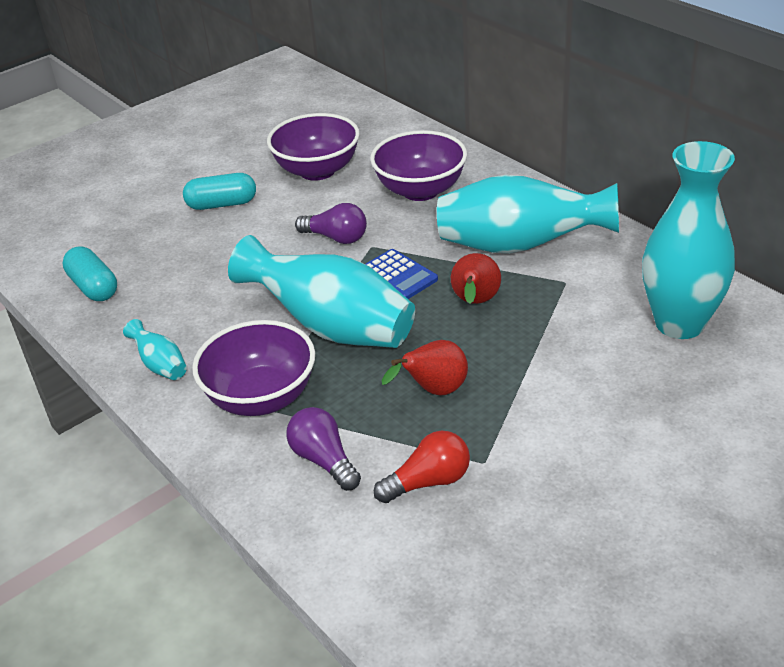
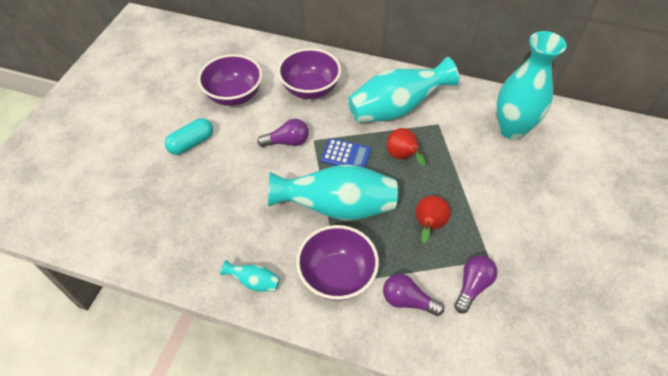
camera: 35 degrees left, 15 degrees up
(93, 287) = (155, 243): turquoise capsule -> none
(428, 481) = (472, 286): red light bulb -> purple light bulb

